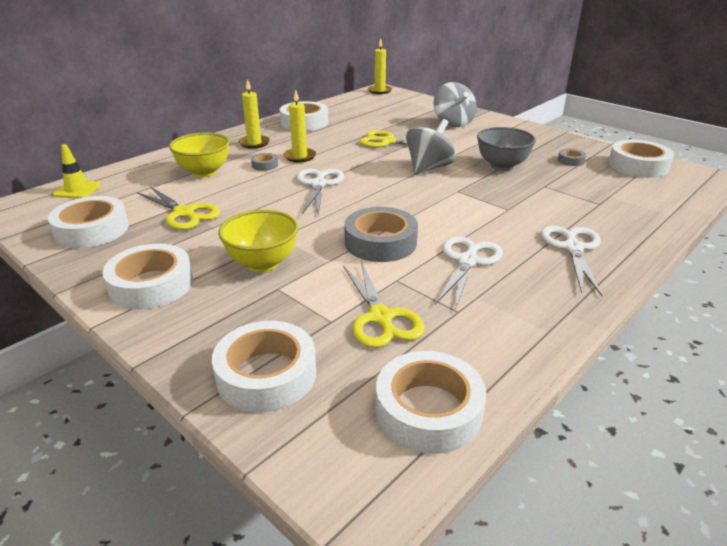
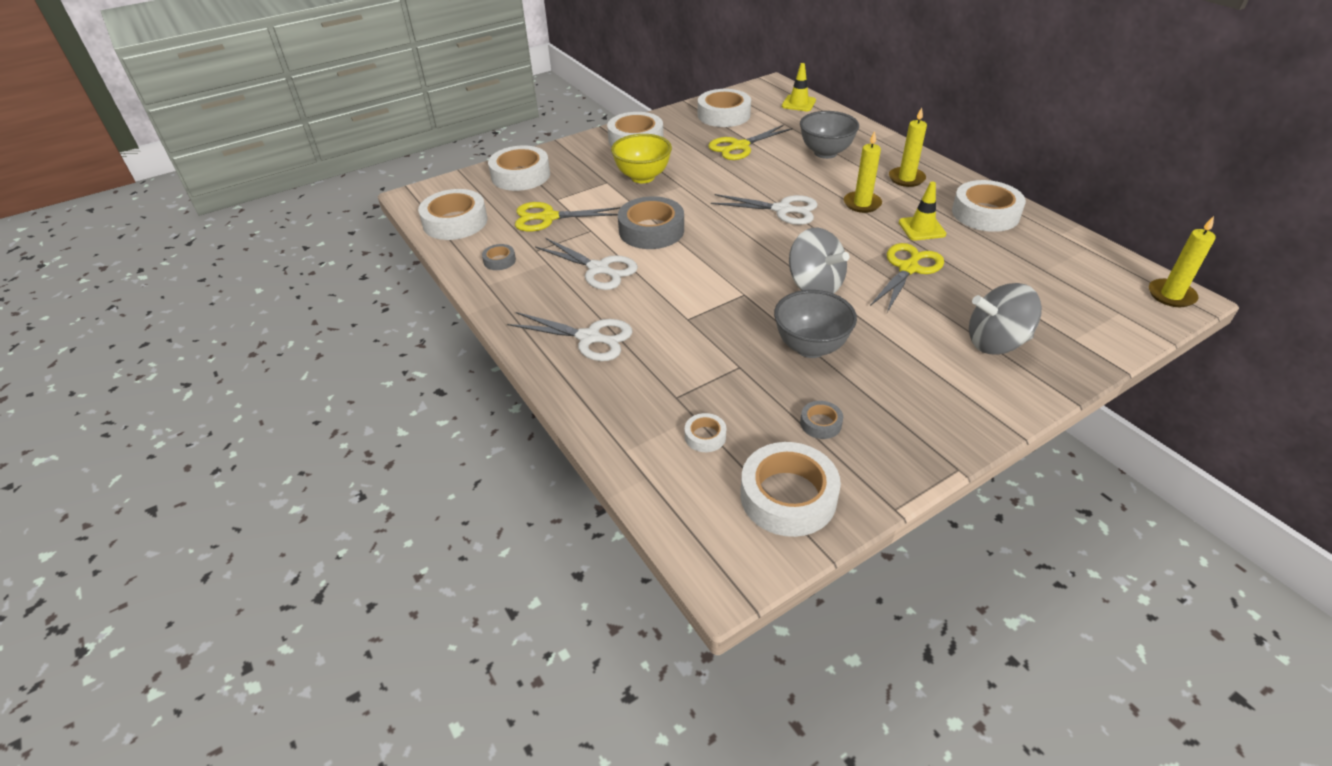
camera: 105 degrees right, 10 degrees up
(204, 172) = (825, 153): yellow bowl -> grey bowl
(265, 165) = (840, 183): grey tape -> grey tape (499, 261)
(331, 138) = (921, 228): none -> yellow traffic cone
(623, 190) = (705, 436): none -> white tape

